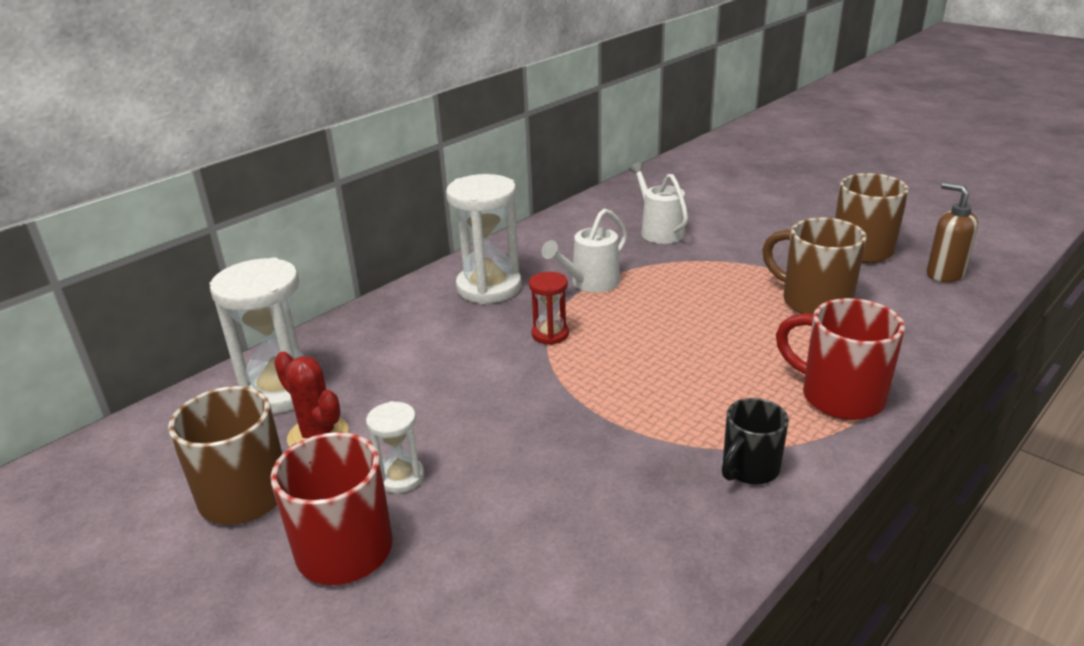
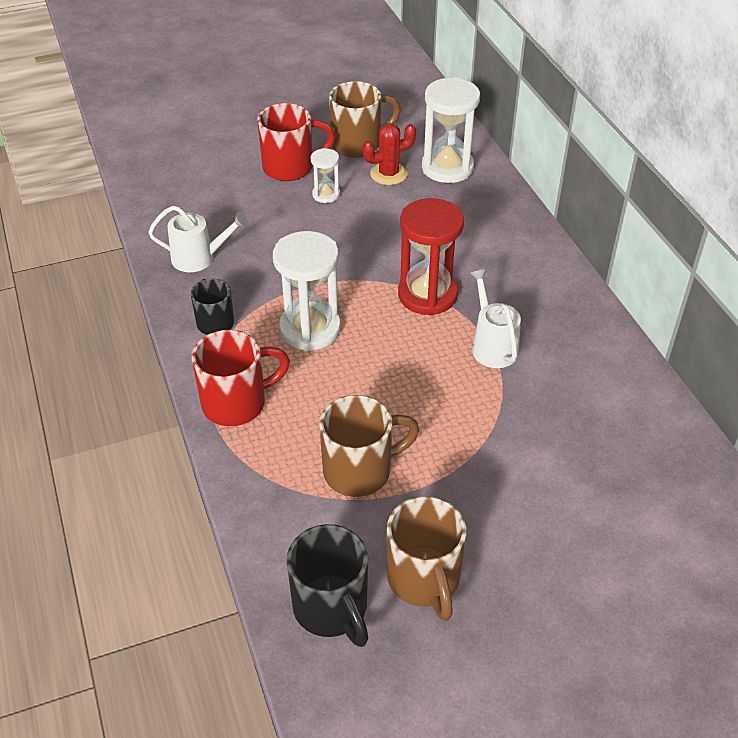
camera: 115 degrees right, 15 degrees up
(489, 287) = (524, 286): white hourglass -> white hourglass (310, 329)
(550, 334) = (427, 295): red hourglass -> red hourglass, size x1.93
(659, 231) = (570, 438): white watering can -> white watering can (199, 258)
(944, 274) = (331, 609): brown soap dispenser -> black mug

